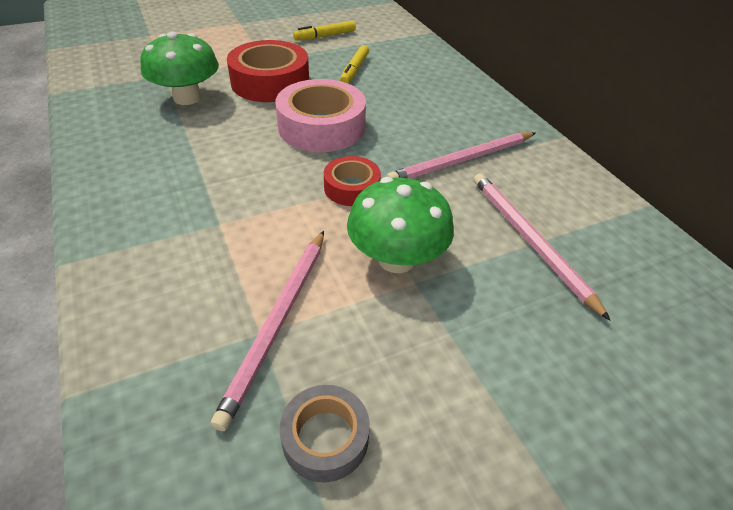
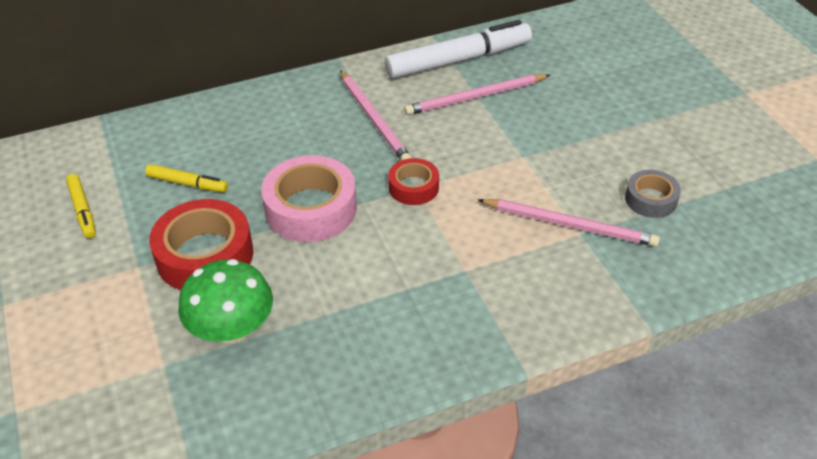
camera: 85 degrees left, 0 degrees up
(396, 259) = (500, 164): green mushroom -> none
(606, 227) = (458, 60): none -> white marker

